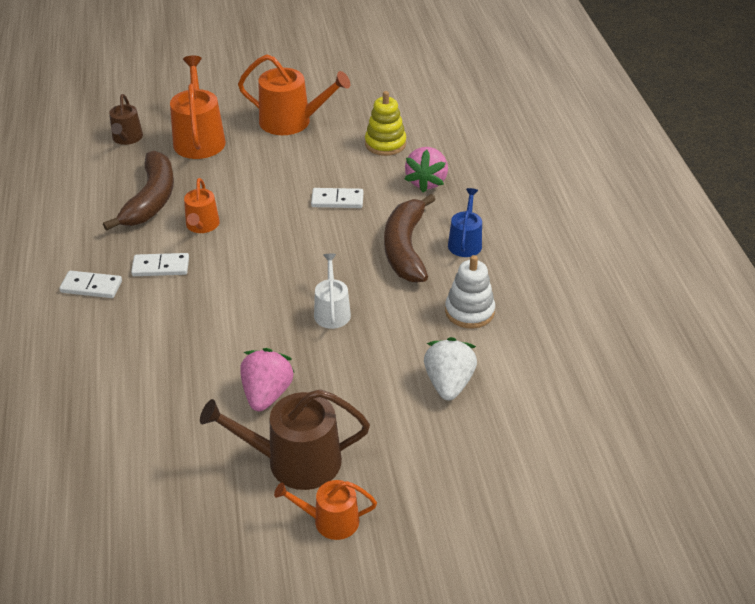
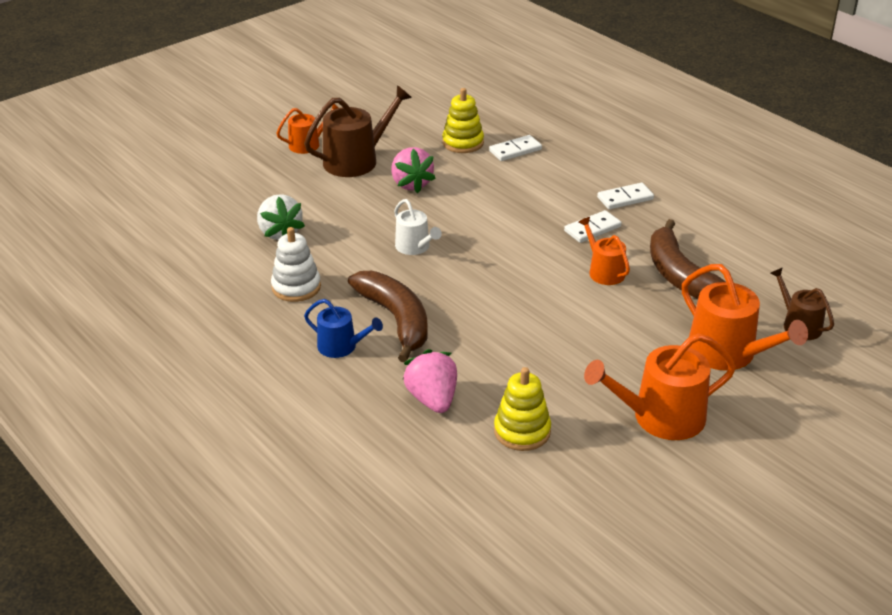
camera: 150 degrees right, 5 degrees down
(153, 435) = (463, 143): none -> yellow stacking toy
(337, 200) = (507, 342): white domino -> white domino (515, 150)
(465, 242) = (341, 346): blue watering can -> blue watering can turned 45 degrees counterclockwise

